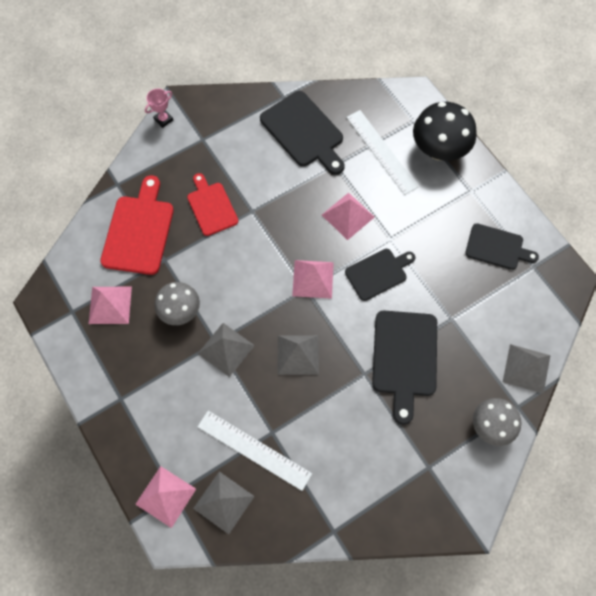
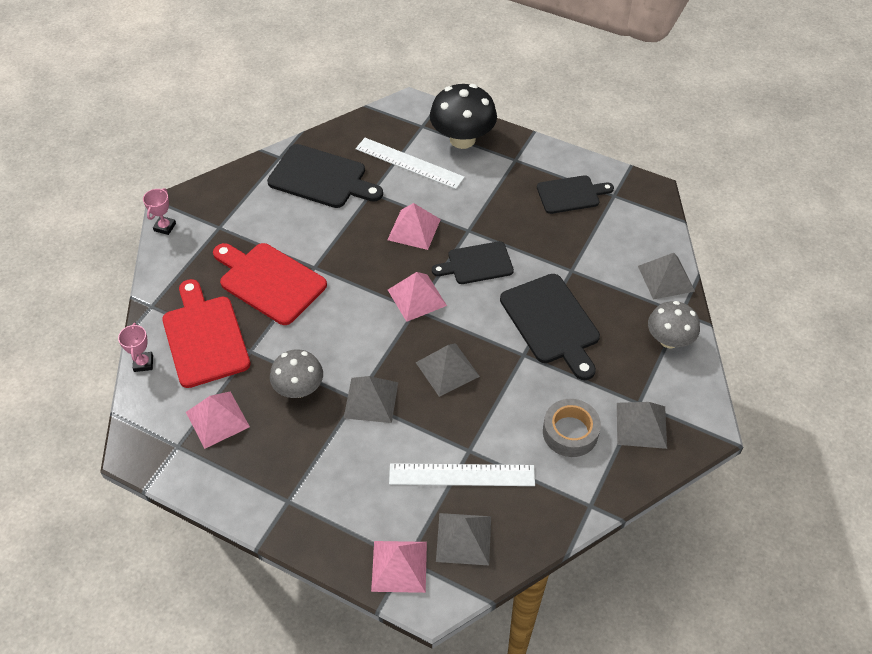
camera: 30 degrees left, 15 degrees down
(86, 230) = (143, 363): none -> pink trophy
(211, 206) = (269, 281): red cutting board -> red cutting board, size x1.53
(357, 461) = (570, 432): none -> grey tape
(378, 273) = (477, 264): black cutting board -> black cutting board turned 135 degrees counterclockwise
(418, 488) = (641, 425): none -> grey pyramid

